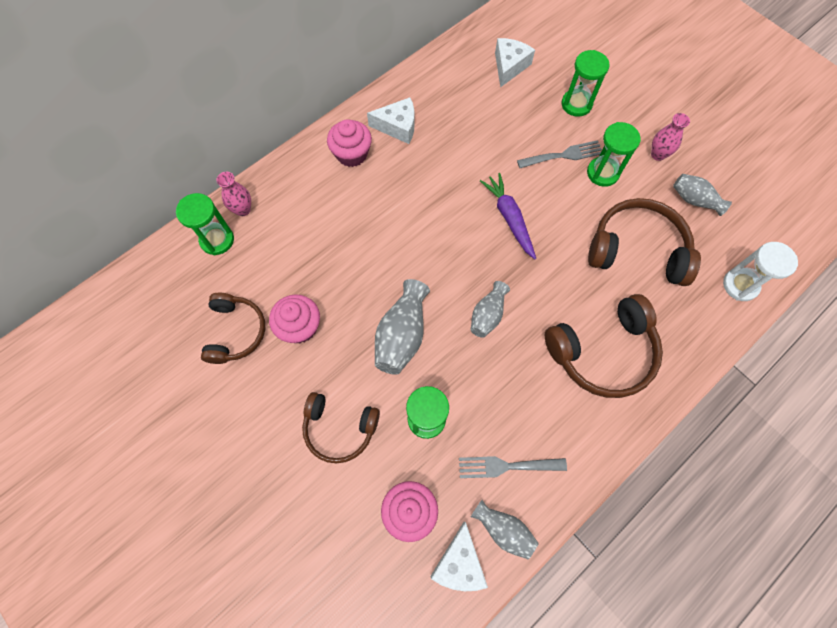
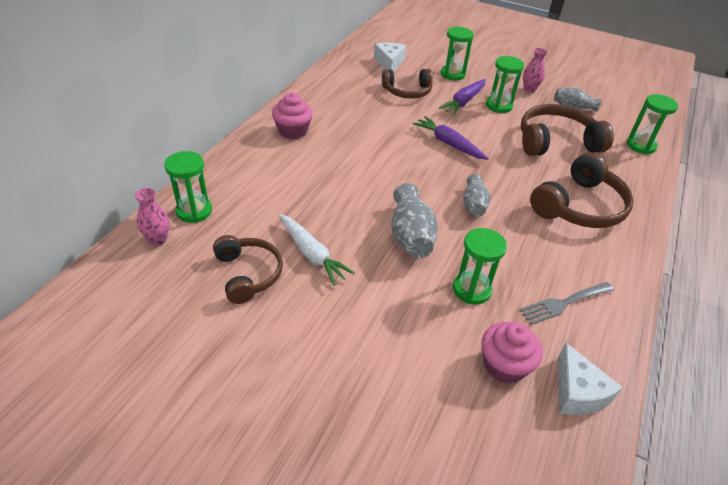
camera: 25 degrees left, 25 degrees down
(243, 210) = (210, 185): pink vase -> pink vase (158, 239)
(300, 327) = (312, 254): pink cupcake -> white carrot
(339, 428) = (396, 320): brown headphones -> brown headphones (407, 91)
(398, 126) = (323, 108): white cheese -> none
(503, 530) = (596, 352): grey vase -> none
(564, 155) = (464, 101): grey fork -> purple carrot
(740, 285) = (641, 146): white hourglass -> green hourglass

